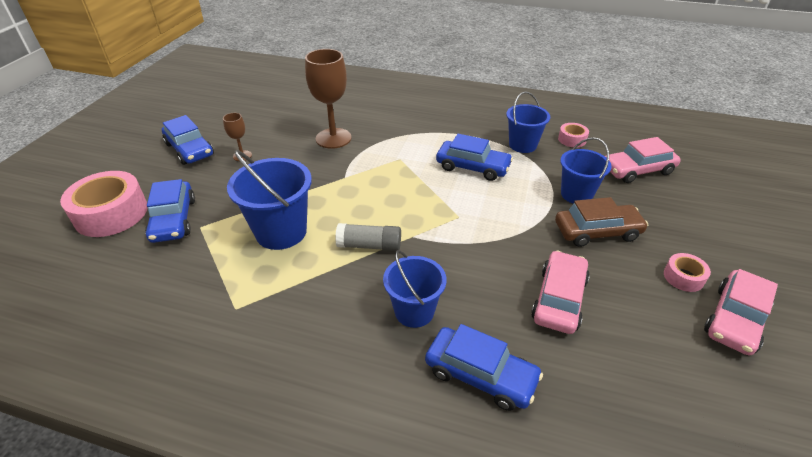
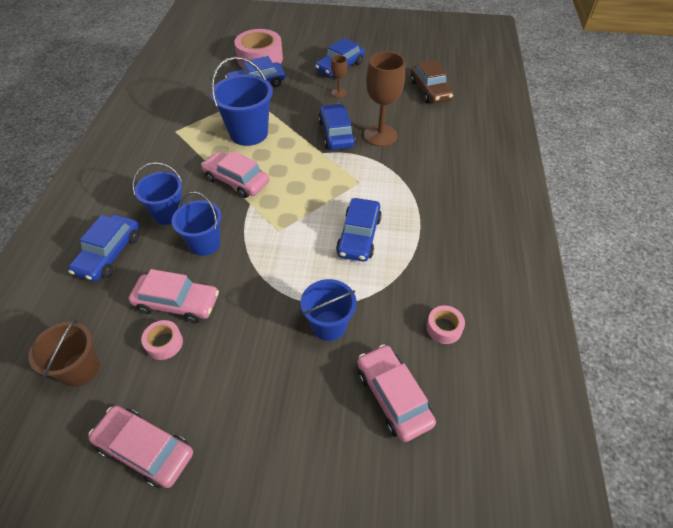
camera: 80 degrees right, 10 degrees up
(316, 165) = (336, 133): none -> blue car
(369, 246) = (236, 180): grey glue stick -> pink car
(522, 145) = (414, 277): blue bucket -> blue bucket (205, 243)
(597, 231) = (268, 340): brown car -> brown car (430, 90)
(663, 388) = (80, 369): none -> brown bucket
(683, 277) = (203, 412): pink tape -> pink tape (164, 343)

